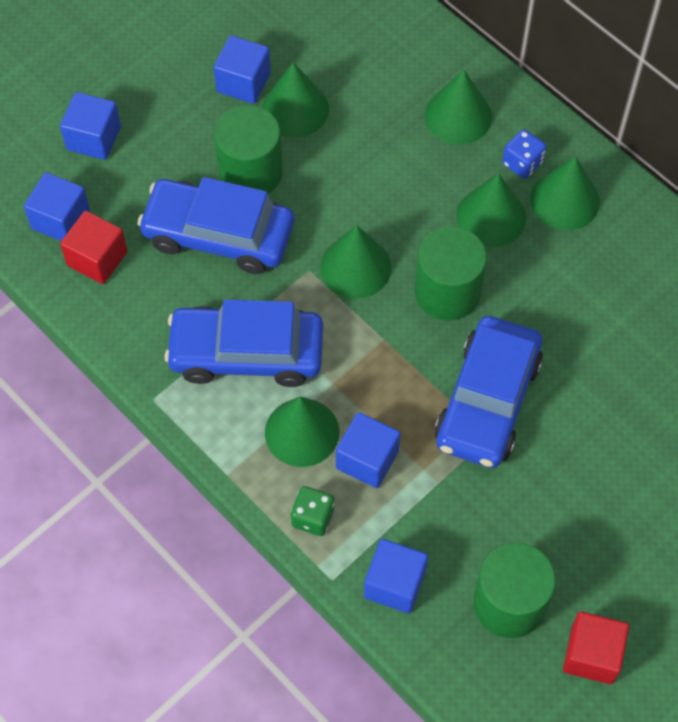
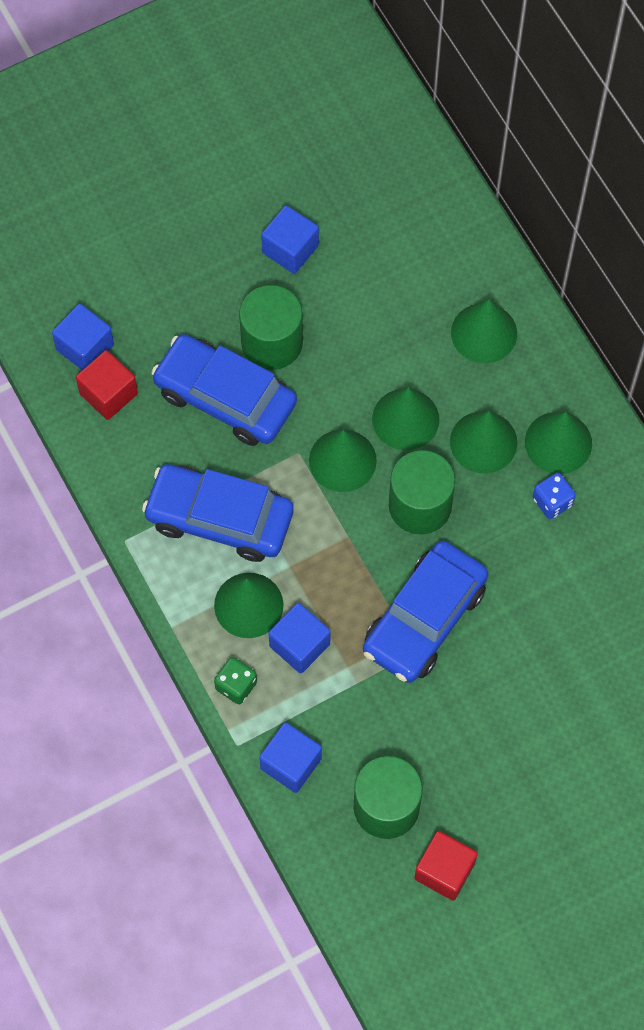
camera: 15 degrees right, 5 degrees up
(93, 138) = (135, 273): blue cube -> none
(295, 109) = (331, 288): green cone -> green cone (405, 419)
(522, 163) = (530, 395): blue dice -> blue dice (552, 502)

